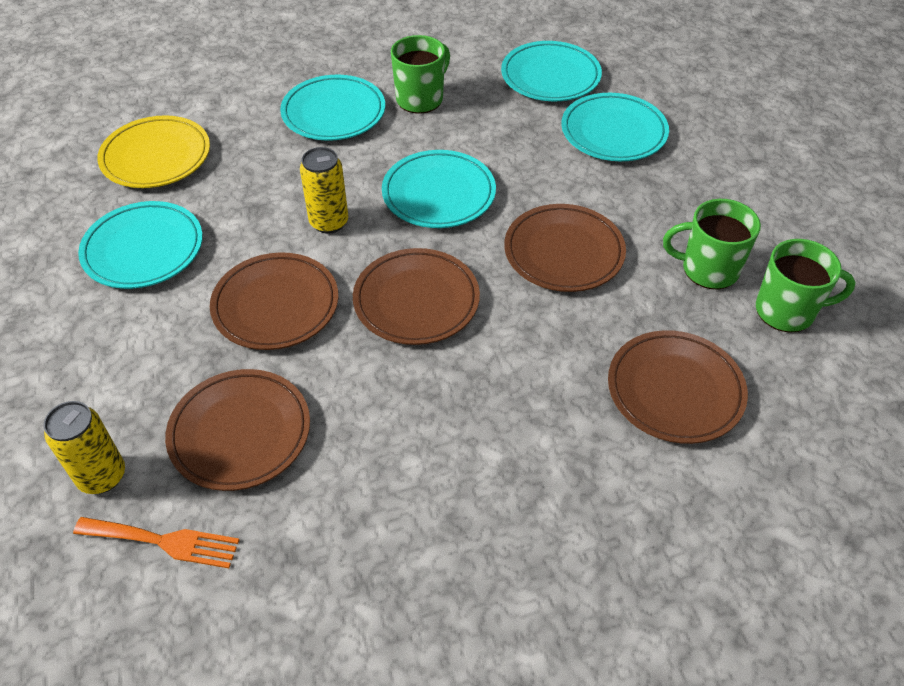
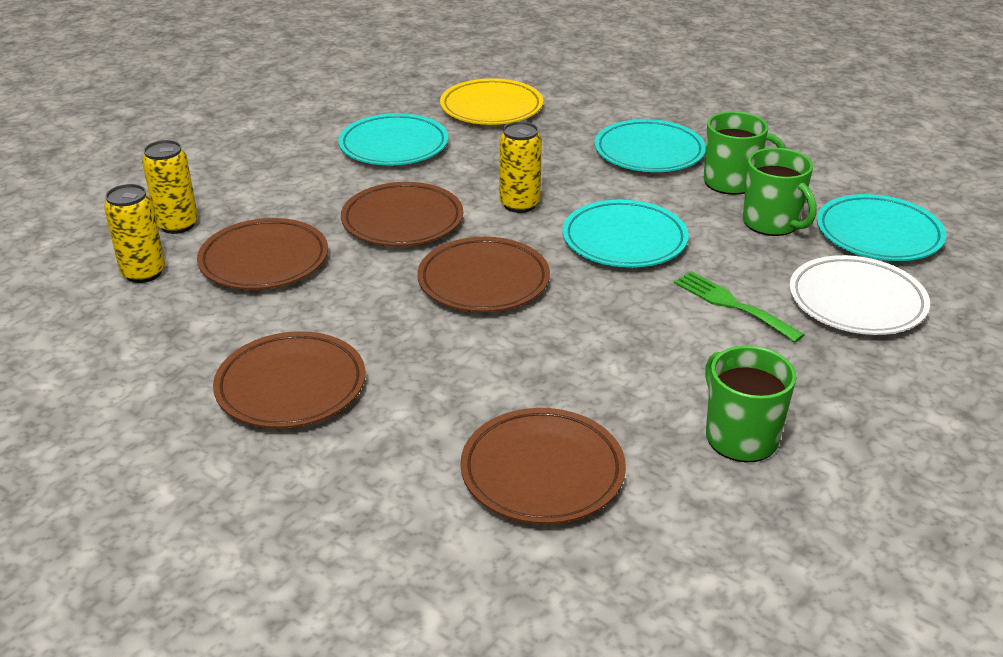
camera: 55 degrees right, 15 degrees down
(164, 541) = (143, 273): orange fork -> yellow can
(563, 252) = (642, 335): brown plate -> brown plate (291, 386)
(567, 188) = (732, 304): none -> green fork
(613, 132) = (856, 302): turquoise plate -> white plate
(786, 311) = (750, 517): green mug -> green mug (772, 223)

